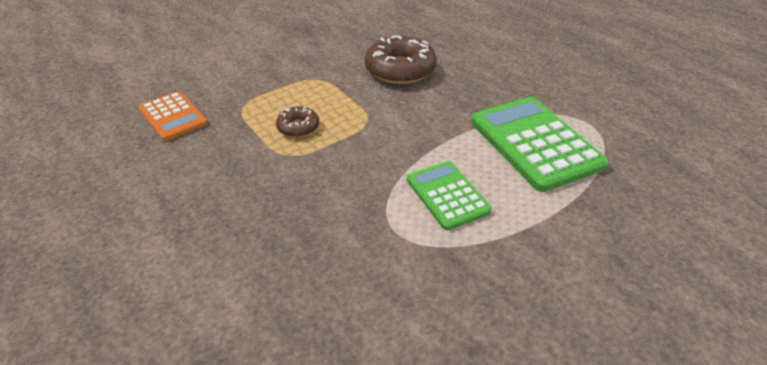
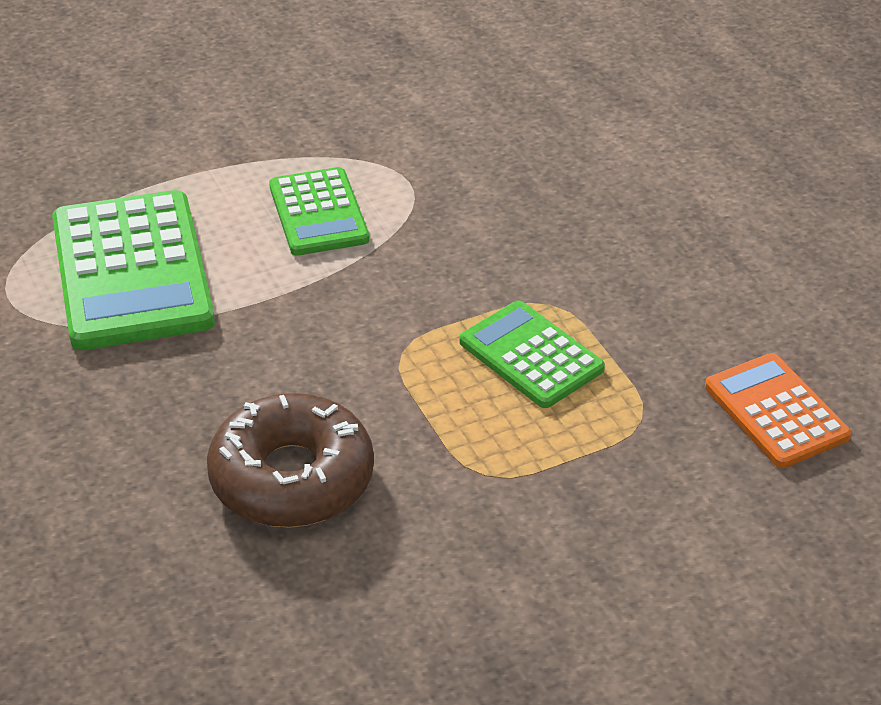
camera: 170 degrees left, 0 degrees up
(298, 127) = (531, 355): brown donut -> green calculator

